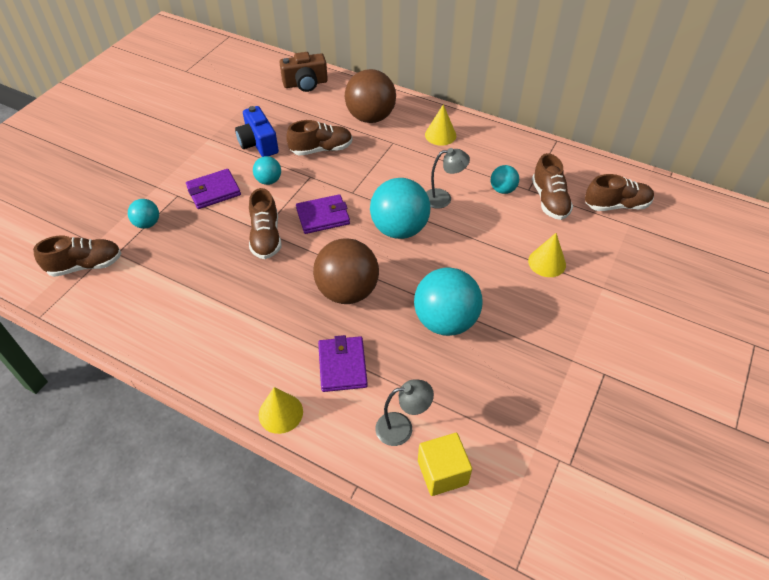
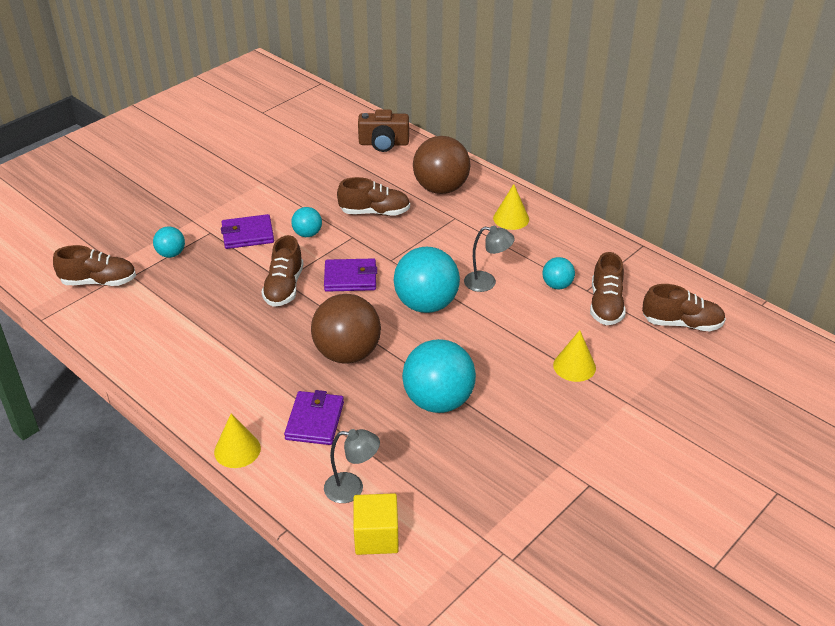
camera: 15 degrees right, 10 degrees down
(258, 143) = (311, 196): blue camera -> none

